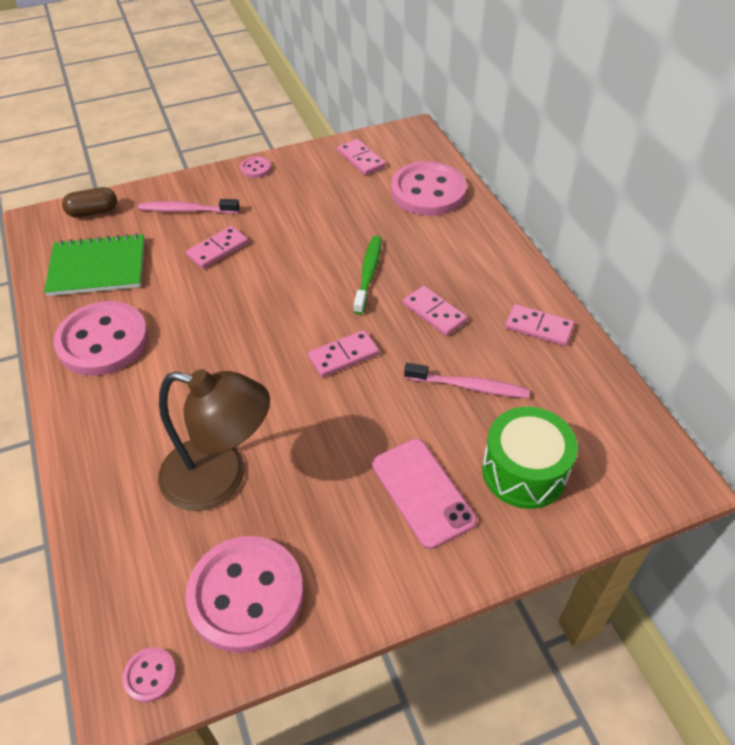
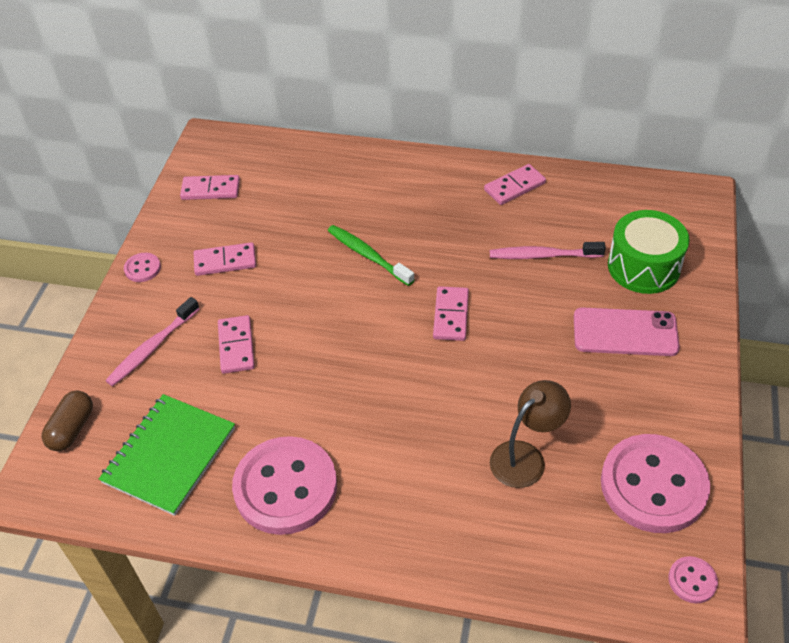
camera: 55 degrees left, 0 degrees up
(220, 478) = (525, 457): brown lamp -> brown lamp, size x0.64
(428, 192) = (301, 169): pink button -> none
(434, 313) = (449, 237): pink domino -> pink domino (225, 261)
(469, 386) = (543, 255): pink toothbrush -> pink toothbrush turned 135 degrees counterclockwise

